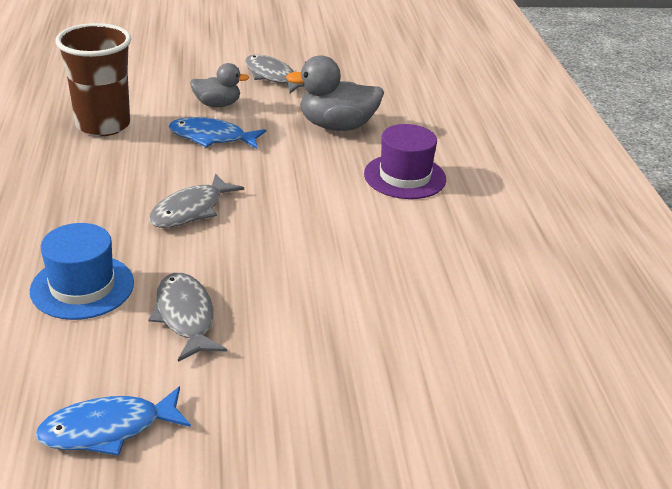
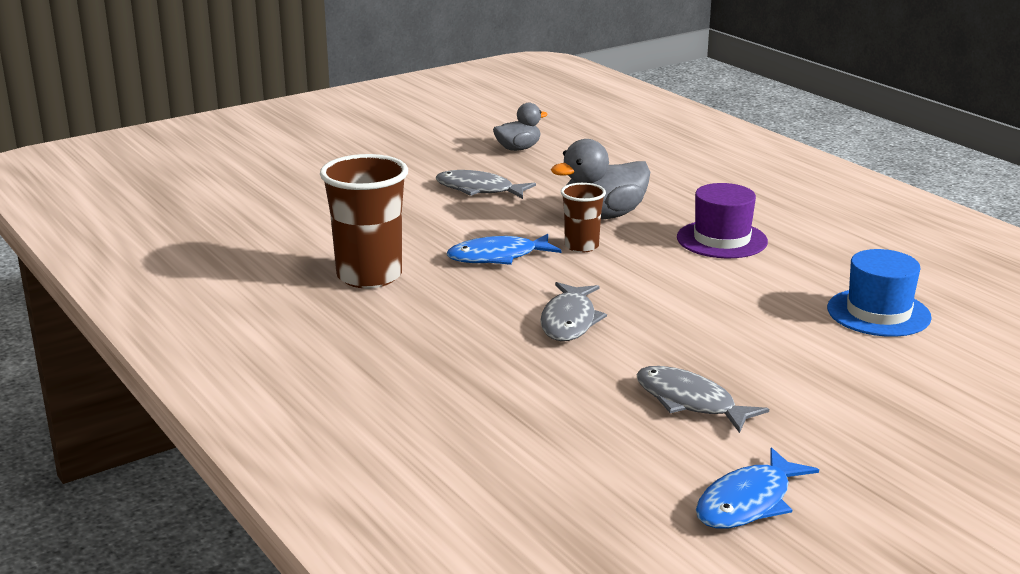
camera: 25 degrees left, 10 degrees down
(82, 287) = (561, 411): blue hat -> blue hat (878, 313)
(217, 104) = (460, 227): grey duck -> grey duck (518, 149)
(285, 148) = (581, 246): none -> brown cup

